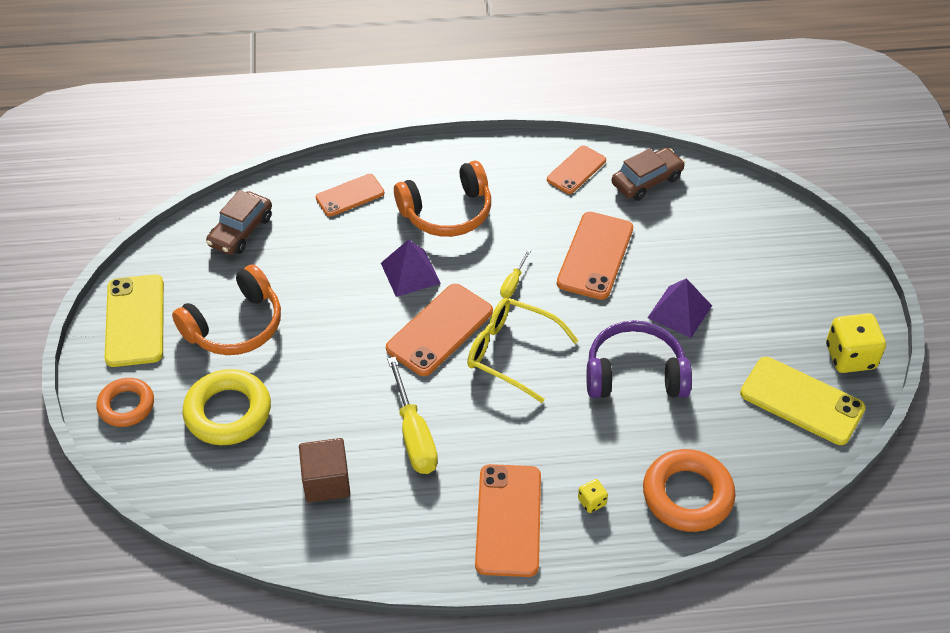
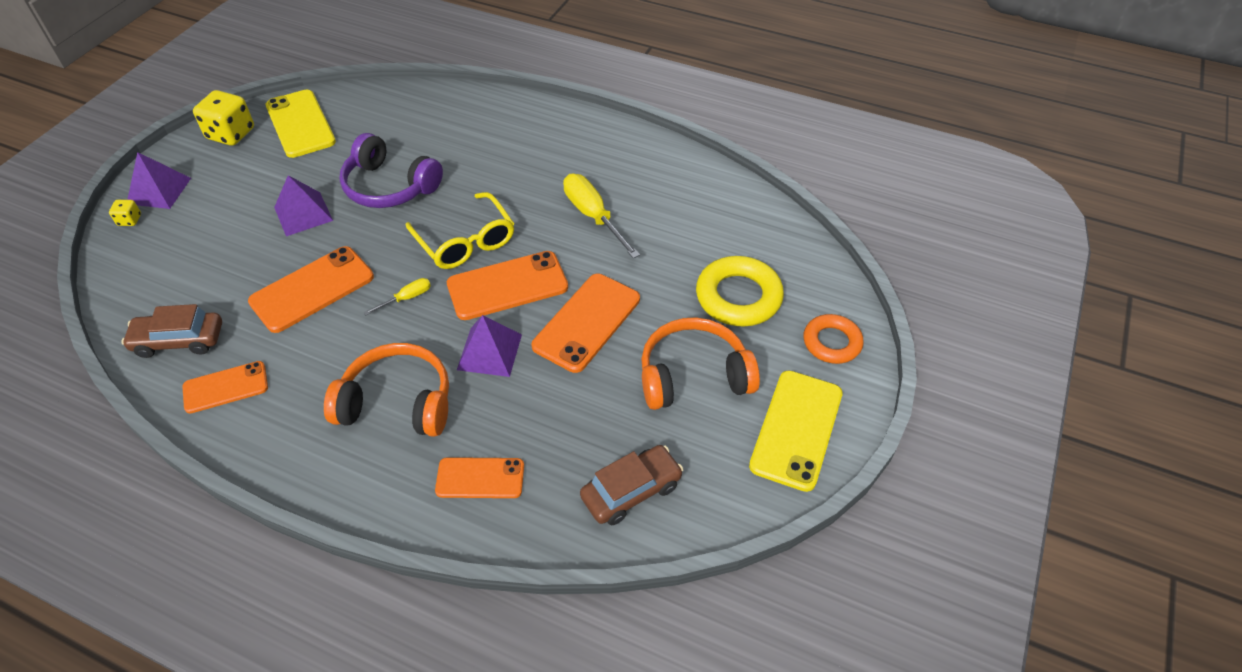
camera: 150 degrees left, 0 degrees up
(326, 481) = (683, 213): brown cube -> none
(414, 434) = (593, 216): yellow screwdriver -> yellow screwdriver turned 45 degrees counterclockwise
(508, 520) = (569, 140): orange phone -> orange phone (587, 322)
(592, 502) = (504, 128): yellow dice -> yellow dice (129, 220)
(687, 495) = (439, 108): orange ring -> none
(828, 273) = (159, 190): none -> purple pyramid

